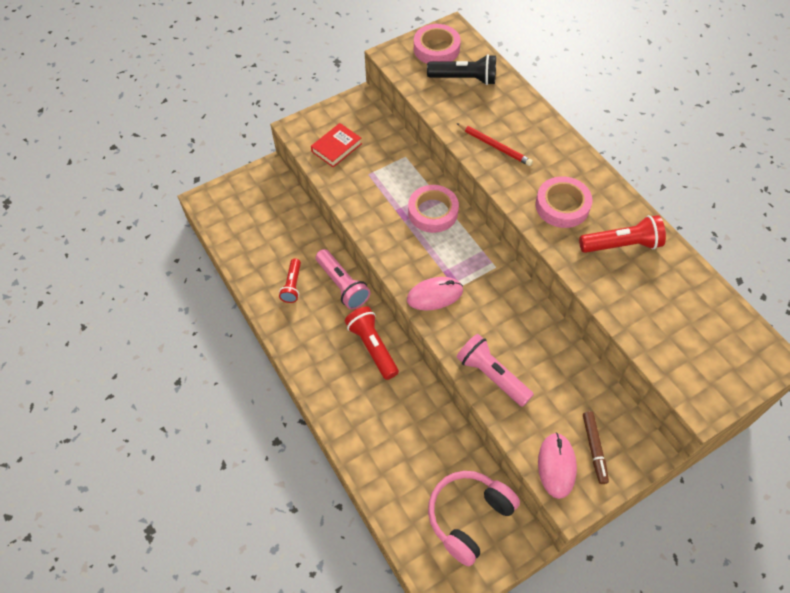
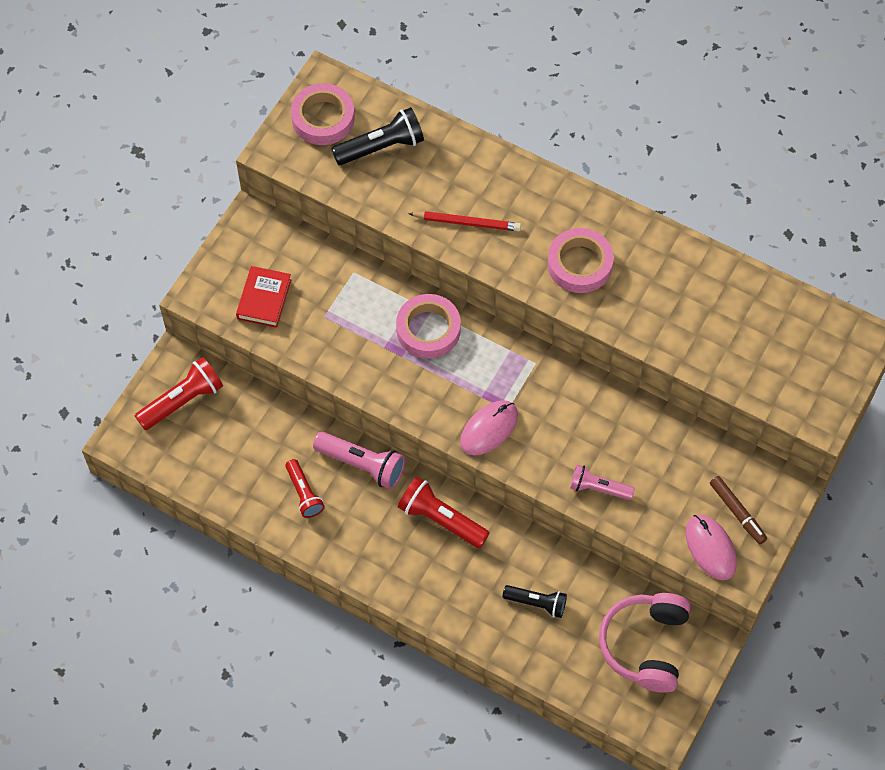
camera: 30 degrees left, 5 degrees up
(404, 440) = (537, 603): none -> black flashlight
(491, 375) = (598, 488): pink flashlight -> pink flashlight, size x0.66
(621, 244) = (664, 281): red flashlight -> red flashlight (183, 400)

